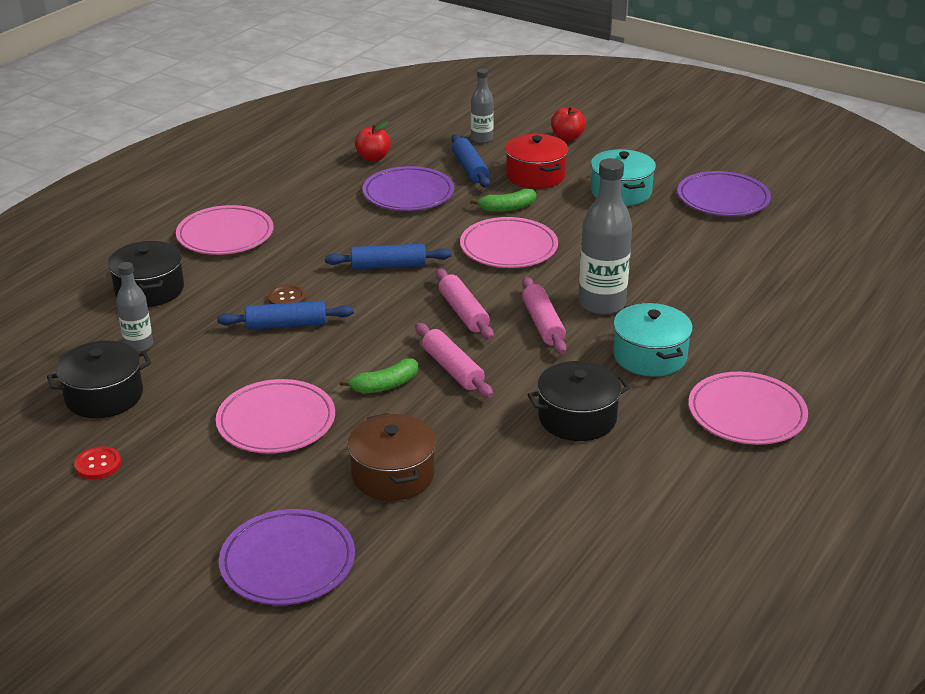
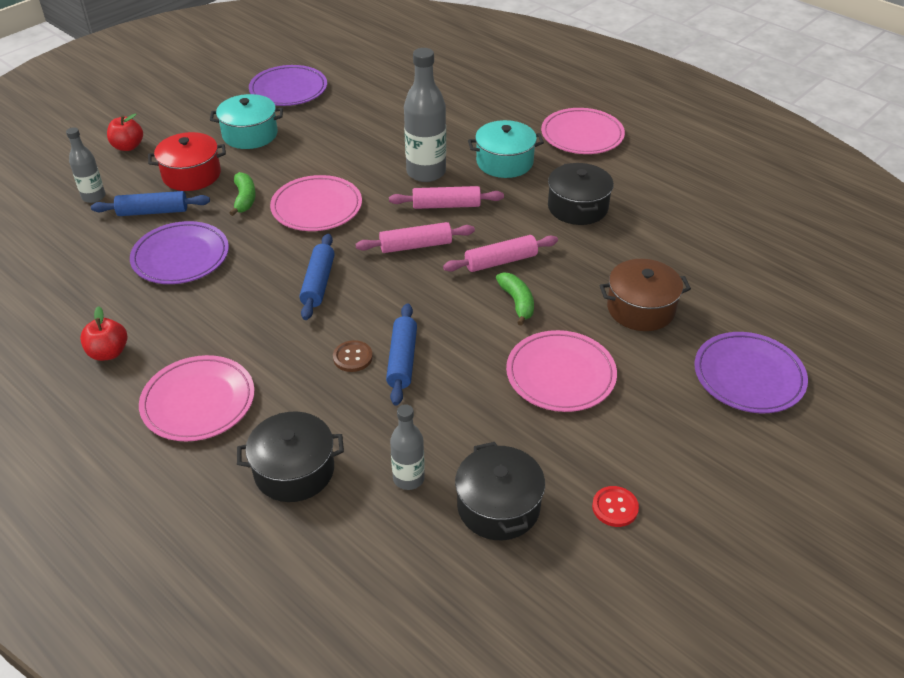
camera: 80 degrees left, 10 degrees up
(373, 158) = (85, 274): red apple -> red apple (108, 353)

